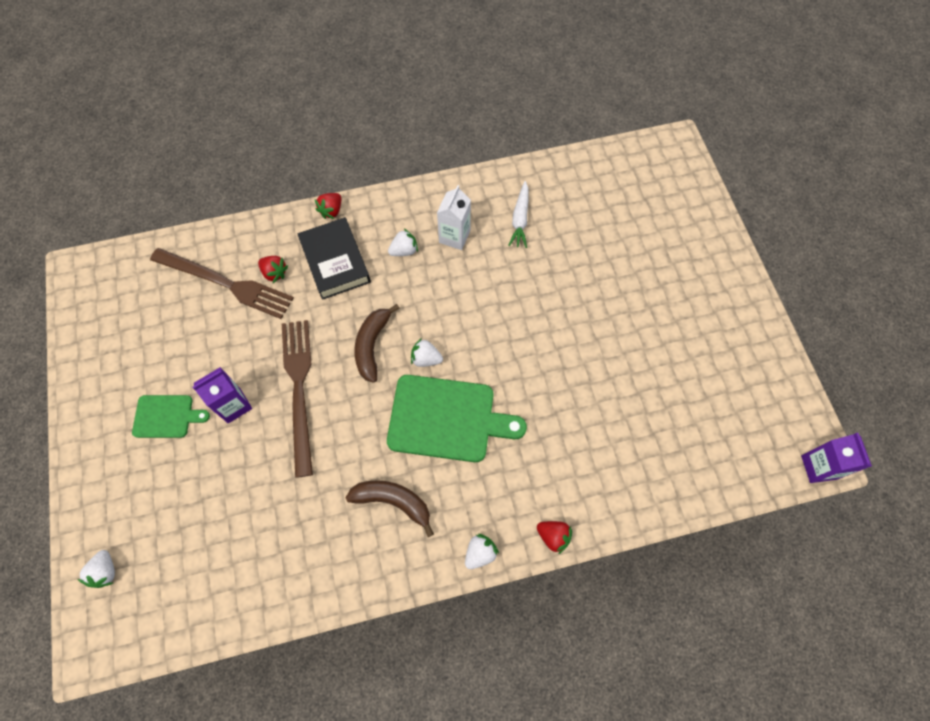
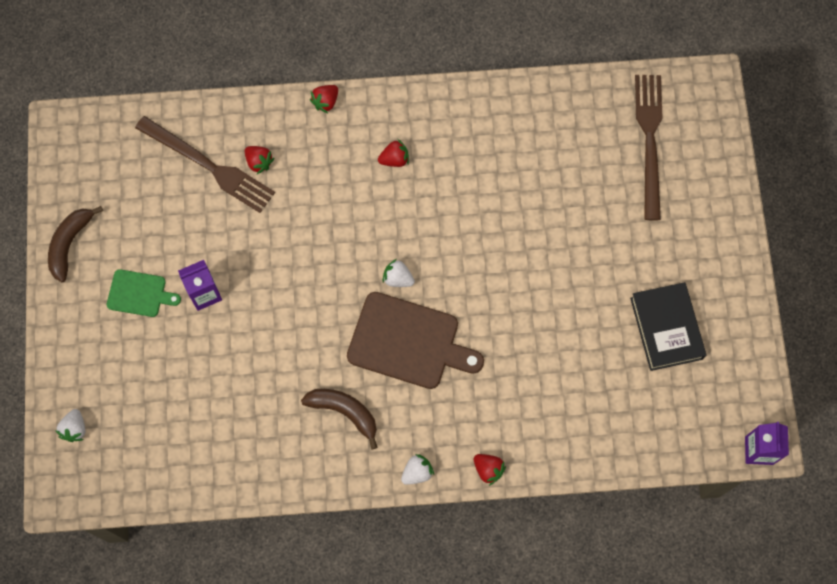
camera: 10 degrees right, 5 degrees up
(299, 389) = (269, 288): brown fork -> brown fork (649, 140)
(335, 262) = (322, 160): black book -> black book (666, 328)
(372, 345) = (346, 256): brown banana -> brown banana (70, 244)
(404, 251) = (394, 159): white strawberry -> red strawberry
(447, 419) = (408, 342): green cutting board -> brown cutting board
(454, 236) = (449, 152): white carton -> none
(520, 219) = (522, 143): white carrot -> none

